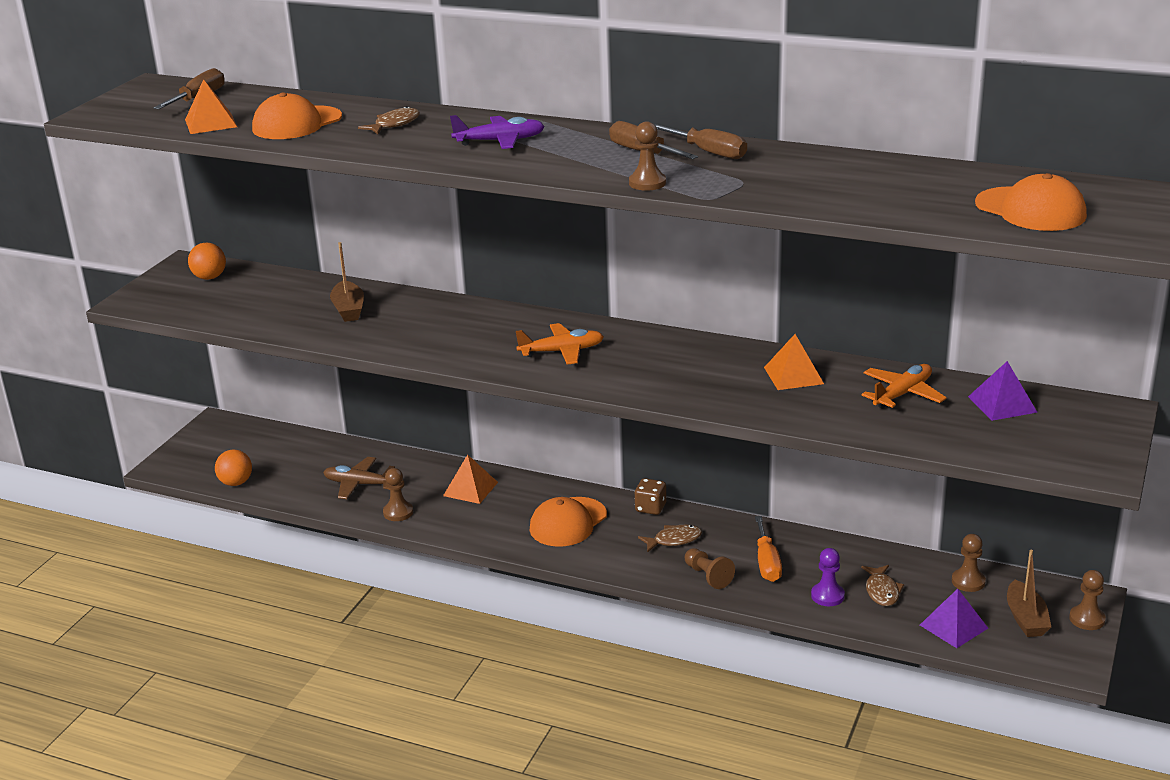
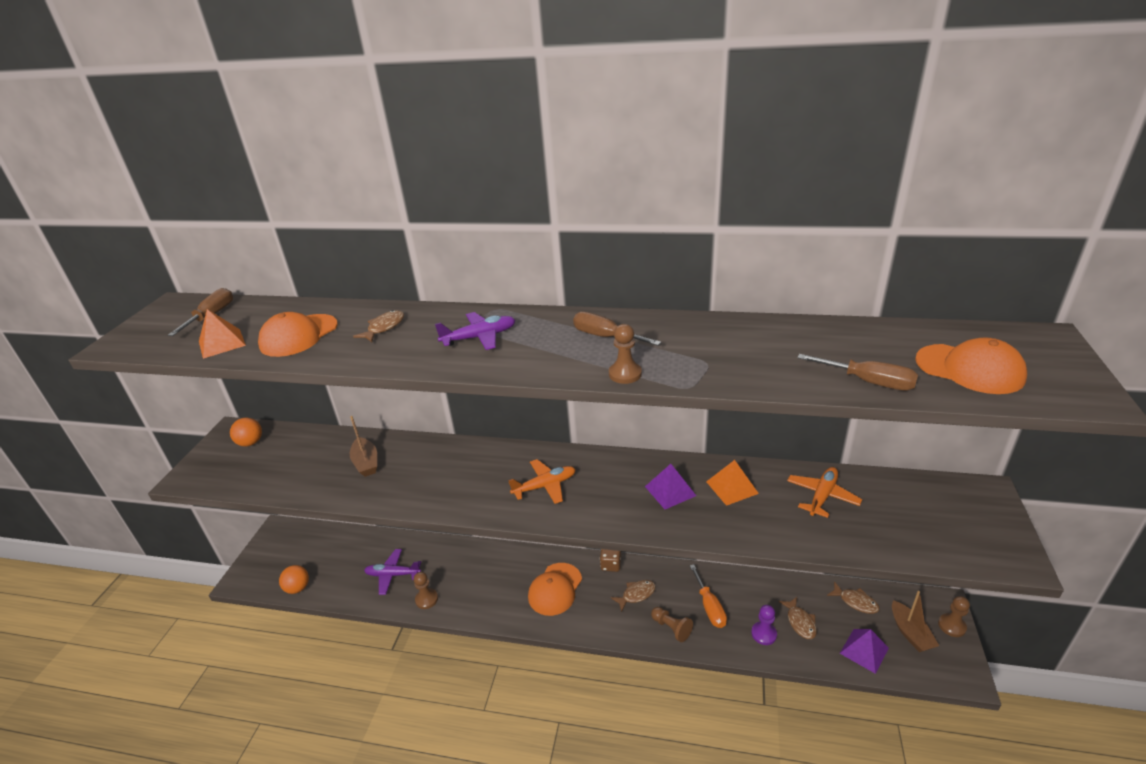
camera: 10 degrees left, 5 degrees up
(359, 484) = (393, 575): brown plane -> purple plane
(470, 489) = (476, 566): orange pyramid -> none
(709, 152) = (661, 331): brown screwdriver -> brown screwdriver (868, 382)
(968, 581) = (855, 602): brown pawn -> brown fish
(1002, 404) = (901, 496): purple pyramid -> purple pyramid (670, 491)

